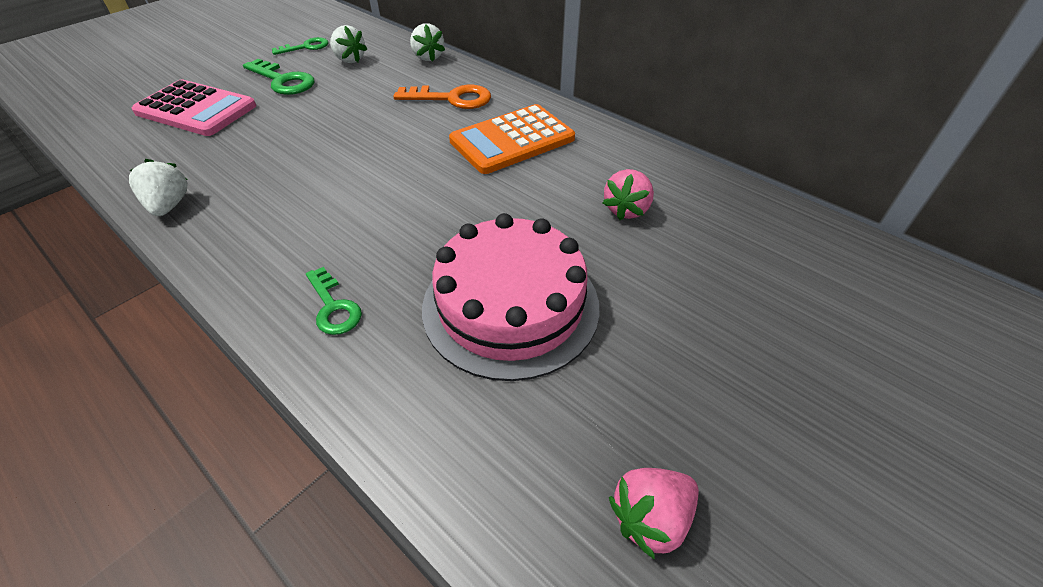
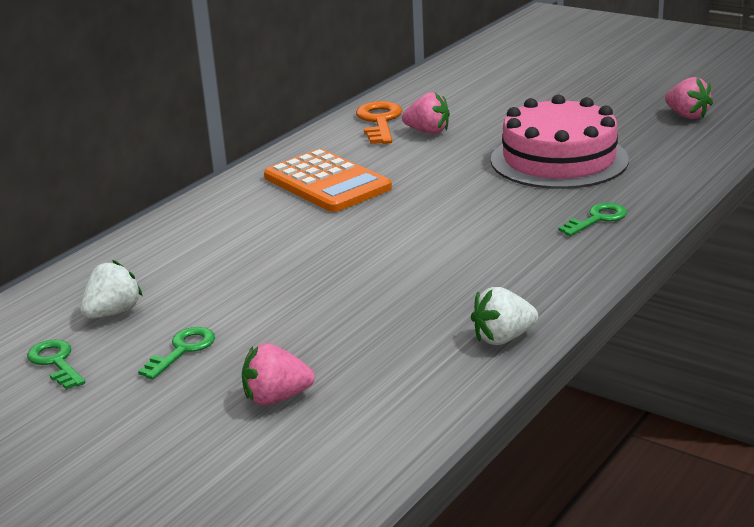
camera: 95 degrees left, 20 degrees down
(196, 109) = (276, 398): pink calculator -> pink strawberry
(283, 81) = (182, 350): green key -> green key, size x0.65
(428, 57) = (114, 256): white strawberry -> none
(451, 99) = (237, 224): orange key -> orange key (379, 121)

